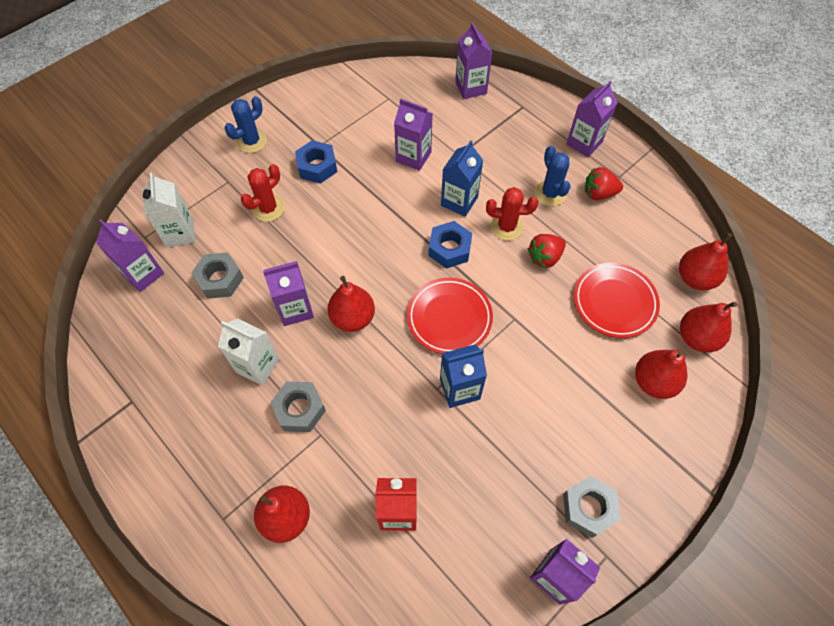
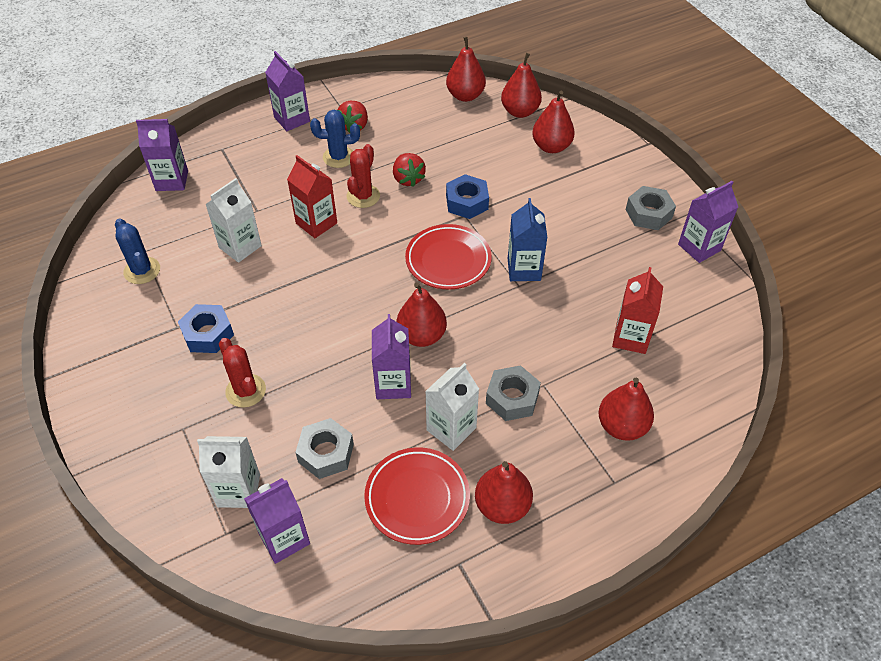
camera: 75 degrees left, 10 degrees down
(187, 424) = (502, 506): none -> red pear
(251, 141) = (131, 394): blue cactus -> blue cactus (142, 270)
(413, 157) = (240, 247): purple carton -> white carton
(449, 249) = (370, 243): blue nut -> blue nut (467, 202)
(459, 201) = (316, 223): blue carton -> red carton
(614, 302) = (471, 148): red plate -> red plate (417, 498)

